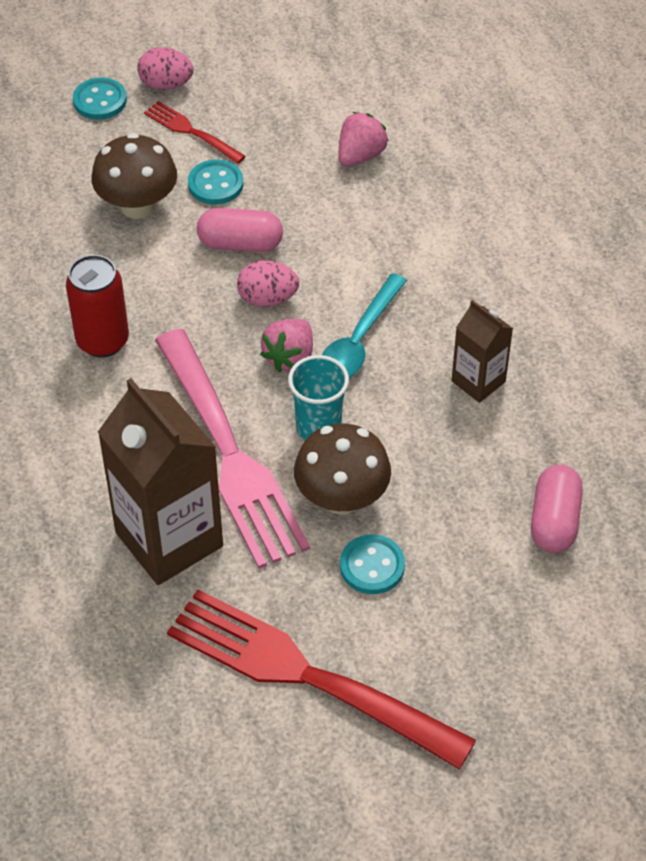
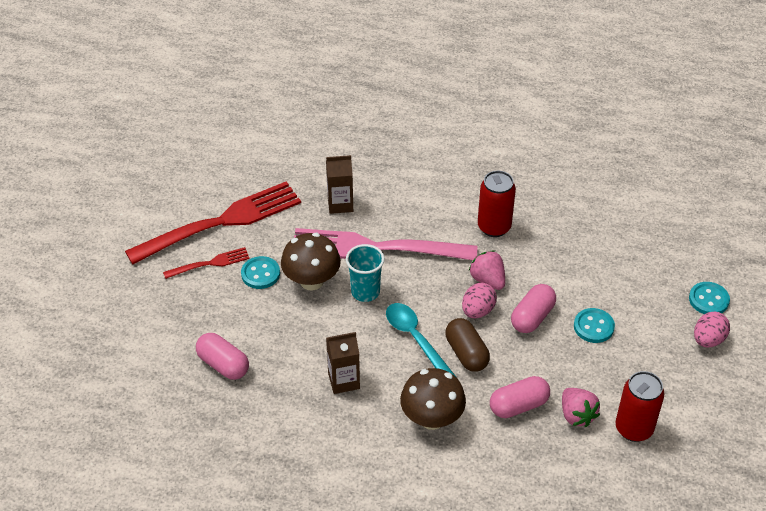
camera: 120 degrees right, 5 degrees down
(137, 206) = (596, 282): brown mushroom -> brown mushroom (432, 418)
(169, 539) = (340, 204): brown carton -> brown carton, size x0.53
(191, 131) = (652, 334): red fork -> red fork (210, 263)
(289, 357) = (425, 301): pink strawberry -> pink strawberry (488, 280)
(342, 106) = (634, 429): none -> red can
(344, 282) = (466, 353): none -> brown capsule
(386, 207) = (518, 405): none -> pink capsule

